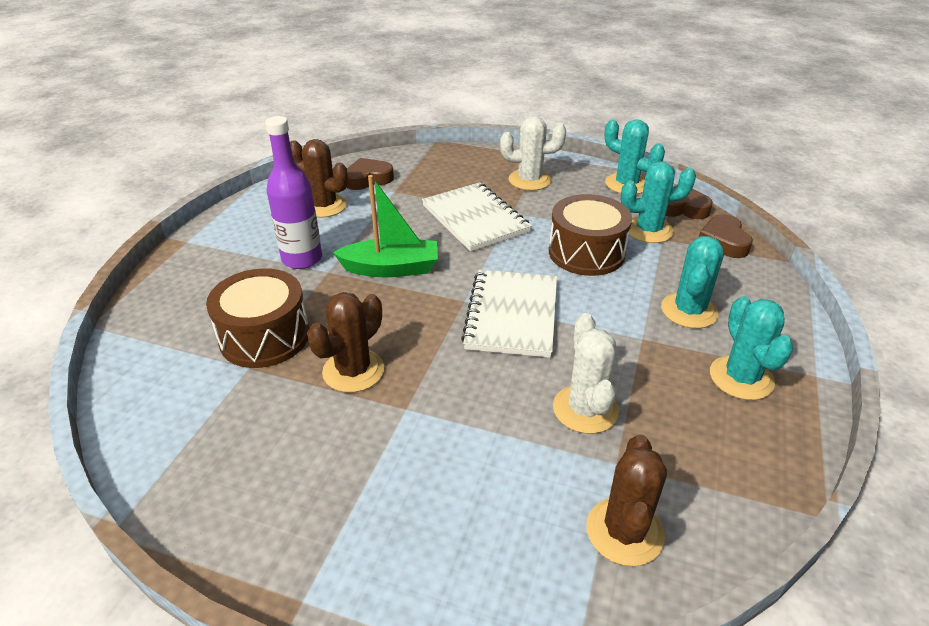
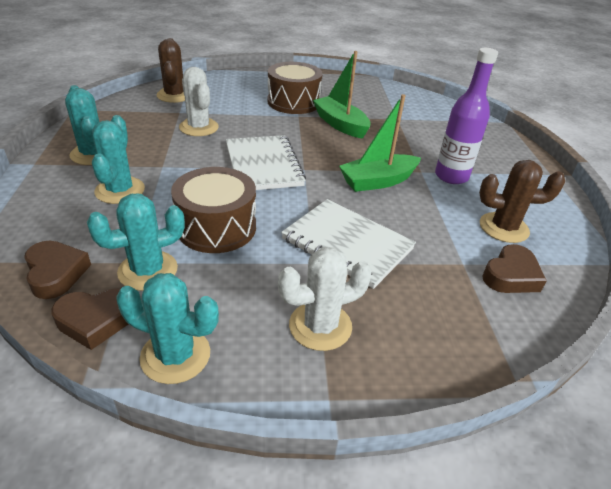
camera: 155 degrees right, 0 degrees up
(264, 336) = (408, 131): brown drum -> brown drum (293, 102)
(353, 371) = (340, 124): brown cactus -> green boat

